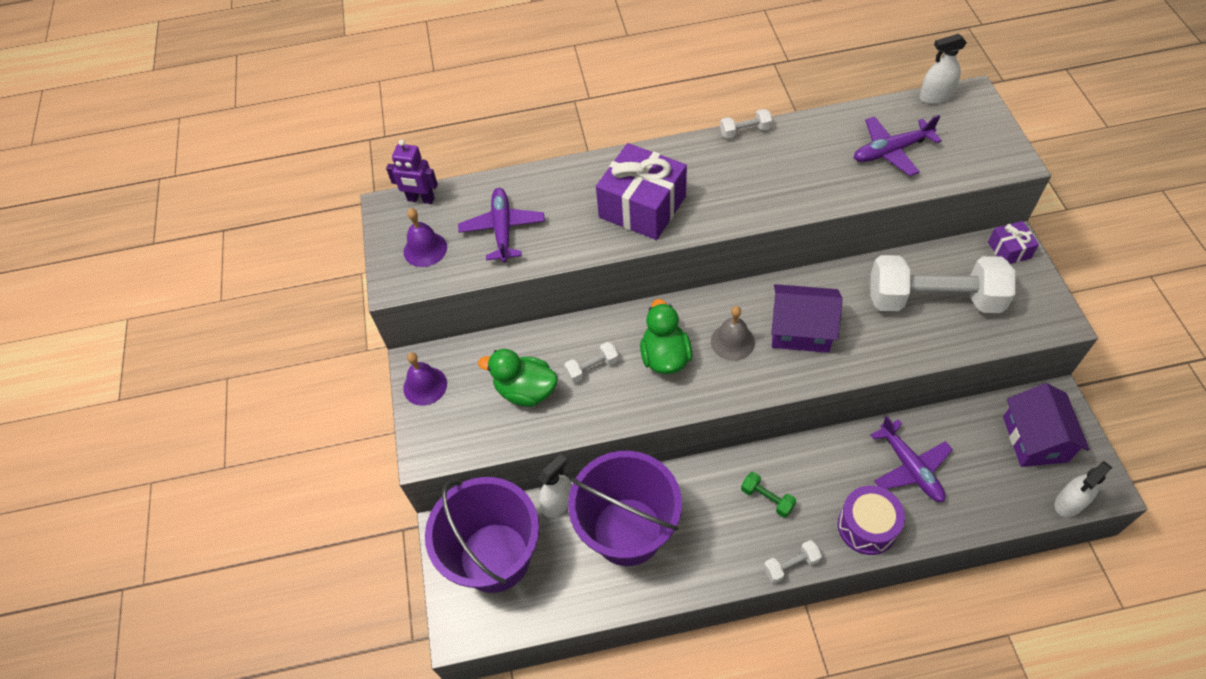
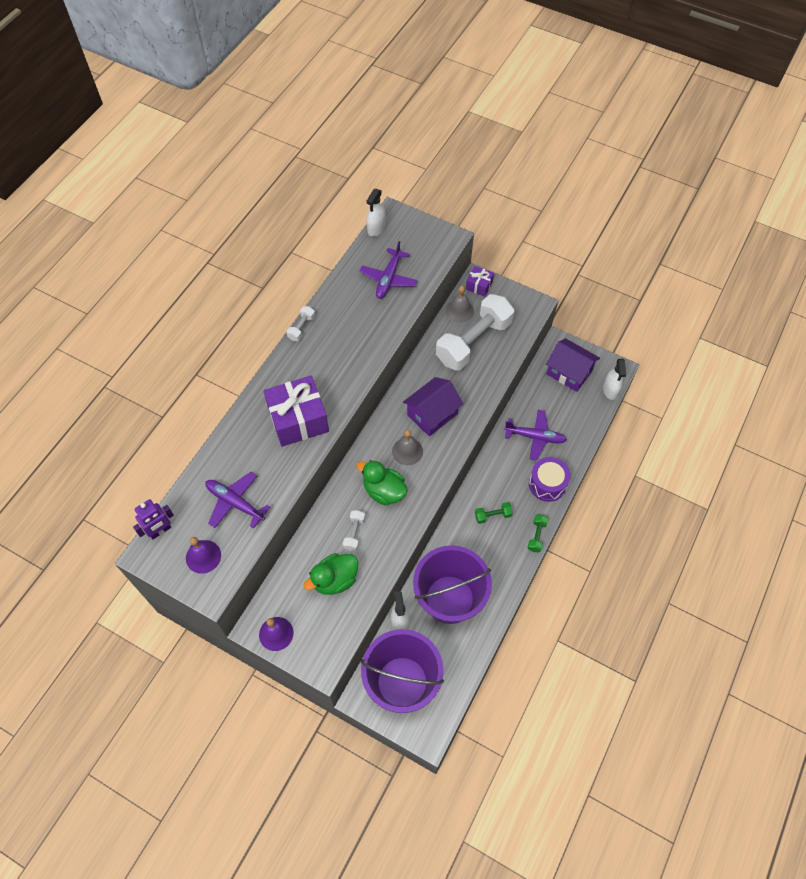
camera: 55 degrees left, 5 degrees up
(791, 565) = (536, 536): white dumbbell -> green dumbbell
(954, 257) = (459, 310): none -> grey bell

